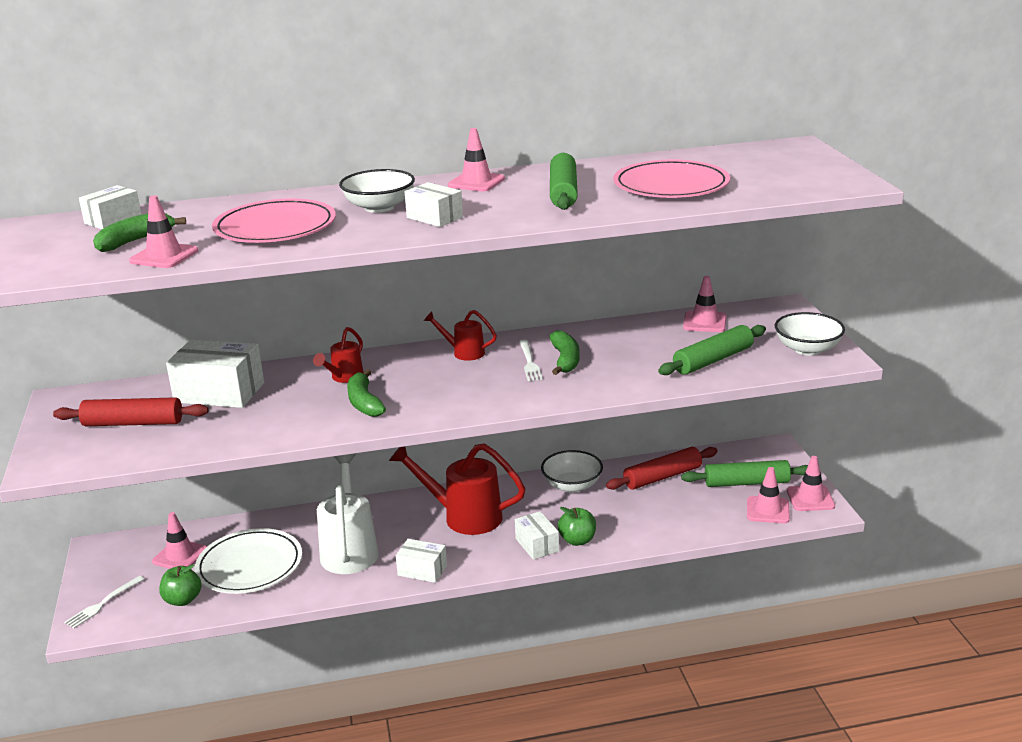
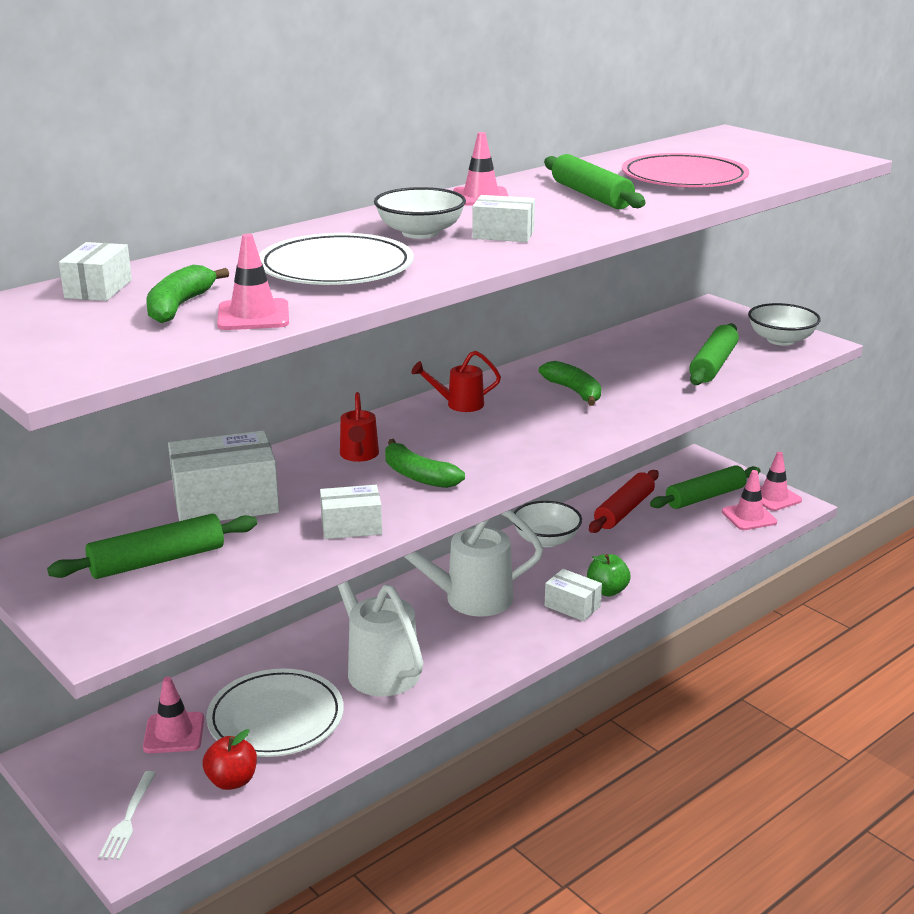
camera: 30 degrees left, 0 degrees up
(133, 423) = (157, 560): red rolling pin -> green rolling pin
(183, 600) = (232, 781): green apple -> red apple
(275, 227) = (336, 268): pink plate -> white plate
(422, 570) = (481, 665): white box -> white box (351, 526)
(463, 516) = (467, 599): red watering can -> white watering can
(529, 362) = (541, 400): white fork -> none
(704, 322) = (659, 333): pink traffic cone -> none

